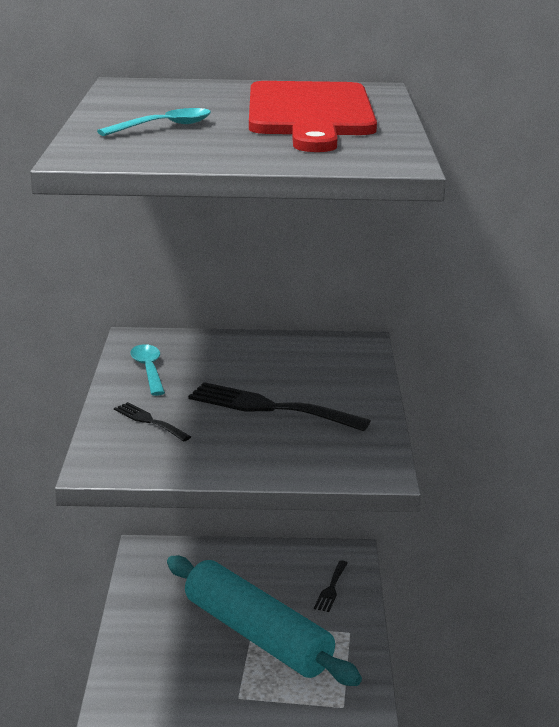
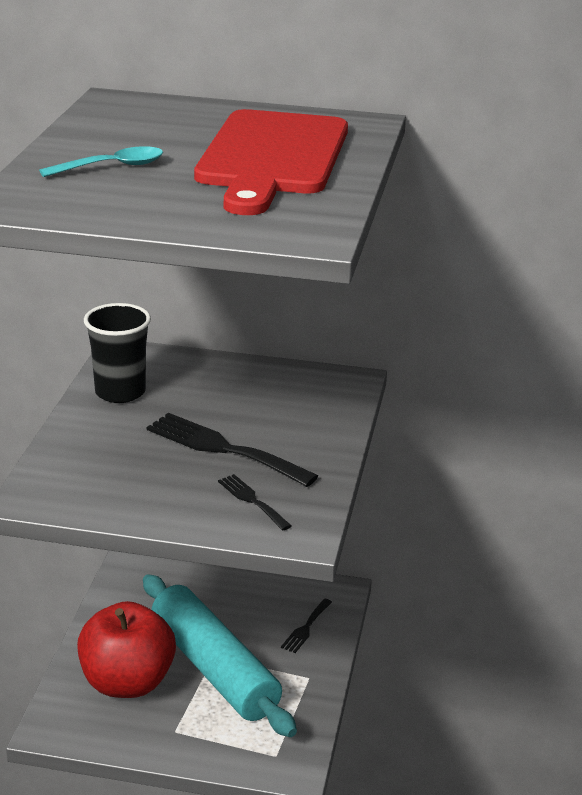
camera: 10 degrees right, 5 degrees up
(148, 370) = (120, 392): turquoise spoon -> black cup
(149, 421) = (98, 451): black fork -> black fork (252, 500)
(177, 659) = (127, 682): none -> red apple

